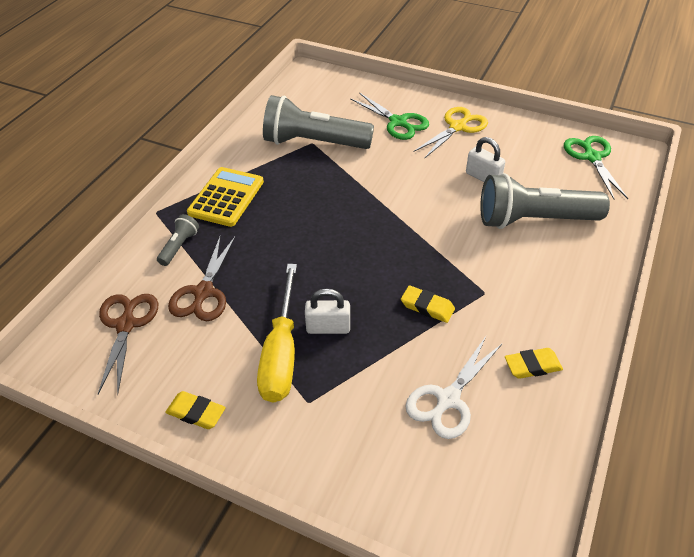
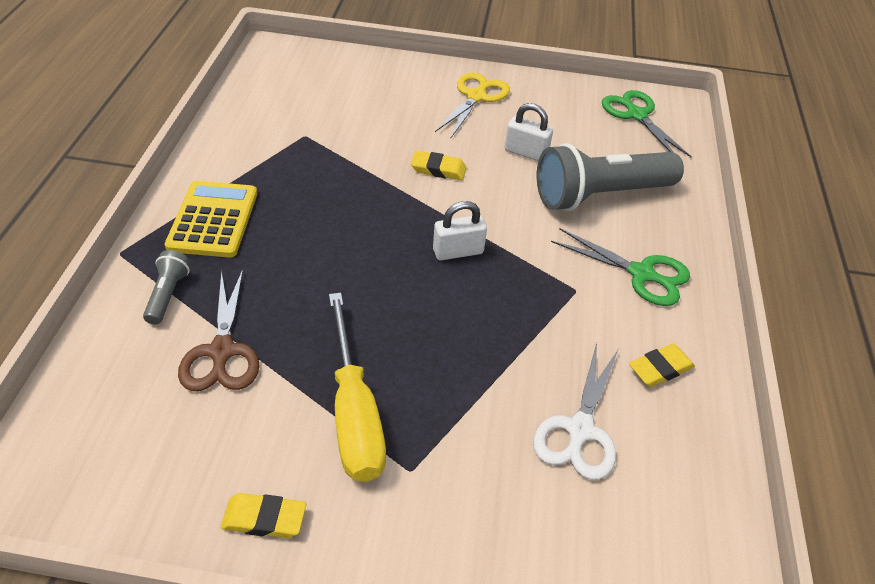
camera: 20 degrees left, 0 degrees up
(126, 324) = (124, 416): brown scissors -> none
(314, 142) = (307, 135): grey flashlight -> none
(328, 327) = (403, 368): white padlock -> white padlock (458, 251)
(398, 122) = (404, 99): green scissors -> green scissors (642, 274)
(427, 307) = (516, 319): yellow eraser -> yellow eraser (438, 169)

